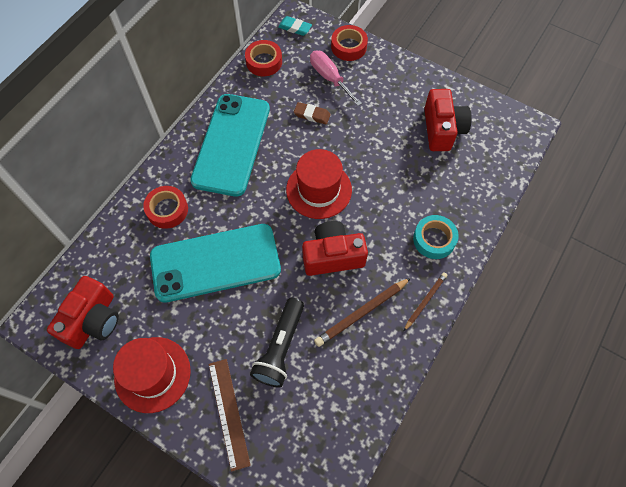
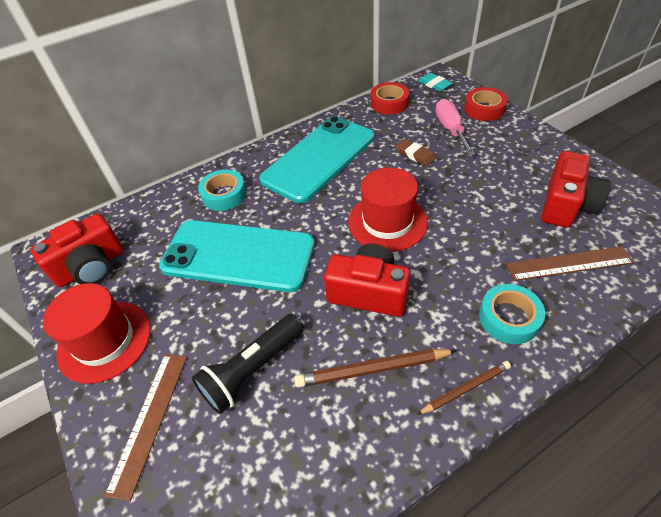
camera: 30 degrees right, 15 degrees down
(167, 210) = (224, 195): red tape -> turquoise tape
(458, 181) = (569, 263): none -> brown ruler

